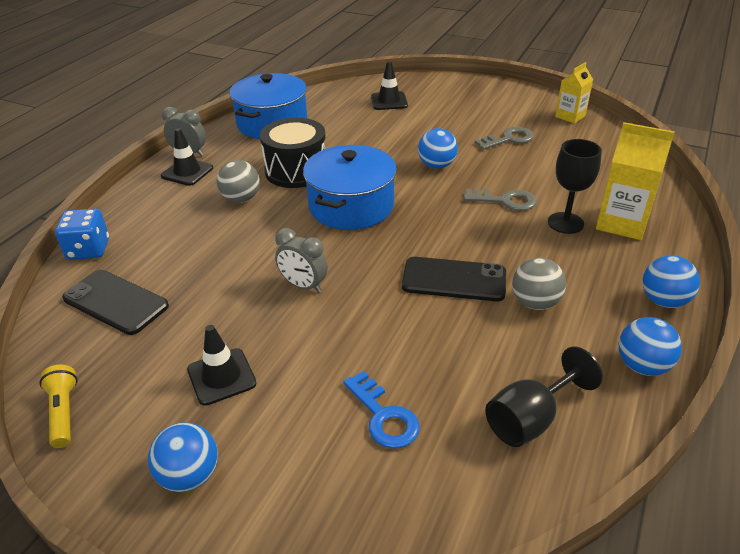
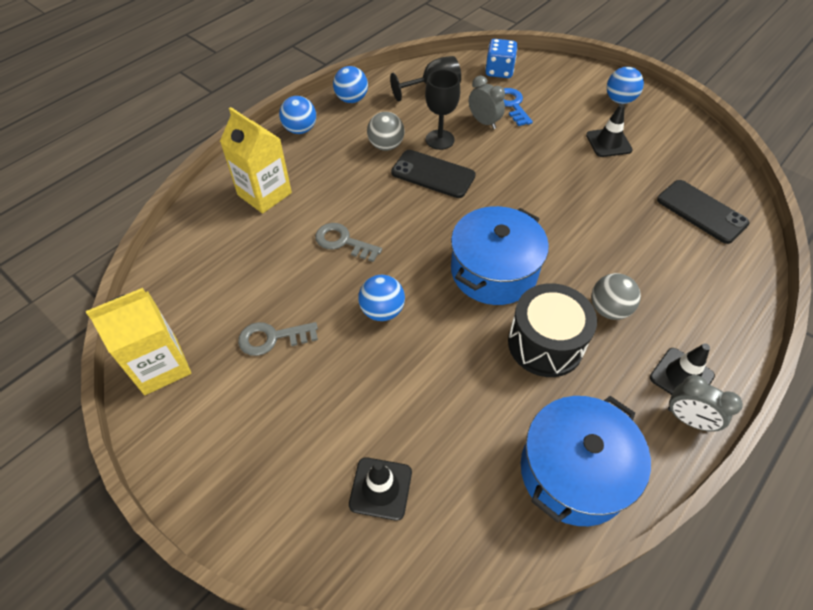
camera: 165 degrees left, 15 degrees up
(63, 413) = (704, 142): yellow flashlight -> none
(88, 250) = (751, 274): blue dice -> blue dice (499, 71)
(303, 286) = (550, 194): grey clock -> grey clock (484, 122)
(565, 223) = (310, 205): black goblet -> black goblet (439, 140)
(570, 116) = (161, 366): yellow carton -> yellow carton, size x1.59

